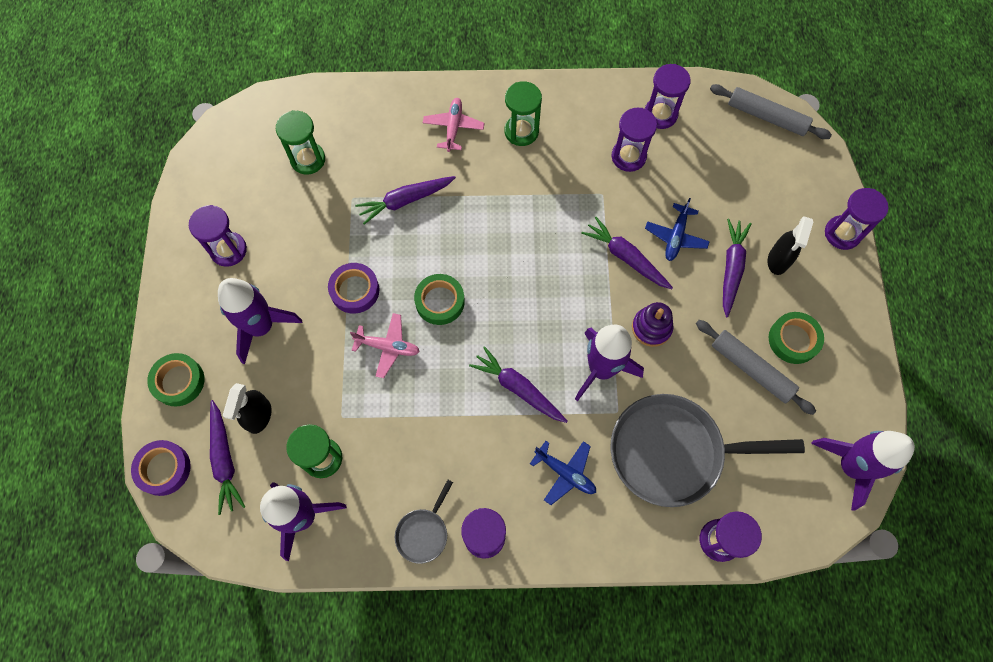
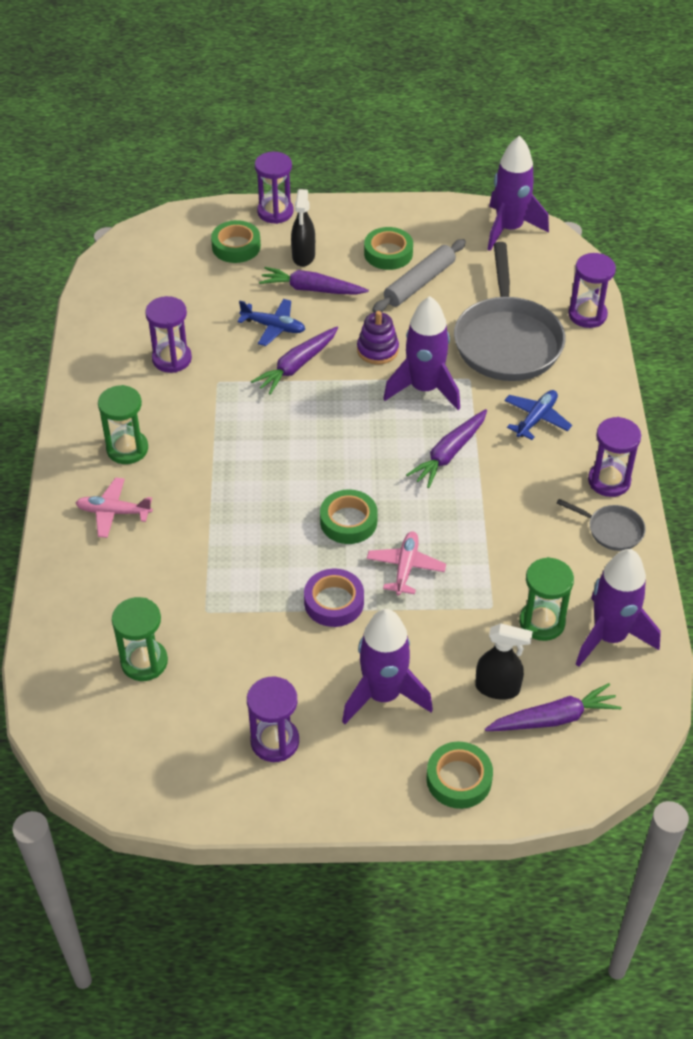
camera: 90 degrees left, 20 degrees down
(164, 469) = (571, 782): purple tape -> none
(405, 201) = (214, 557): purple carrot -> none
(660, 114) = (120, 331): purple hourglass -> none
(767, 117) = (133, 251): grey rolling pin -> none
(778, 260) = (303, 256): black spray bottle -> black spray bottle turned 75 degrees clockwise
(785, 201) = (236, 246): none -> green tape

